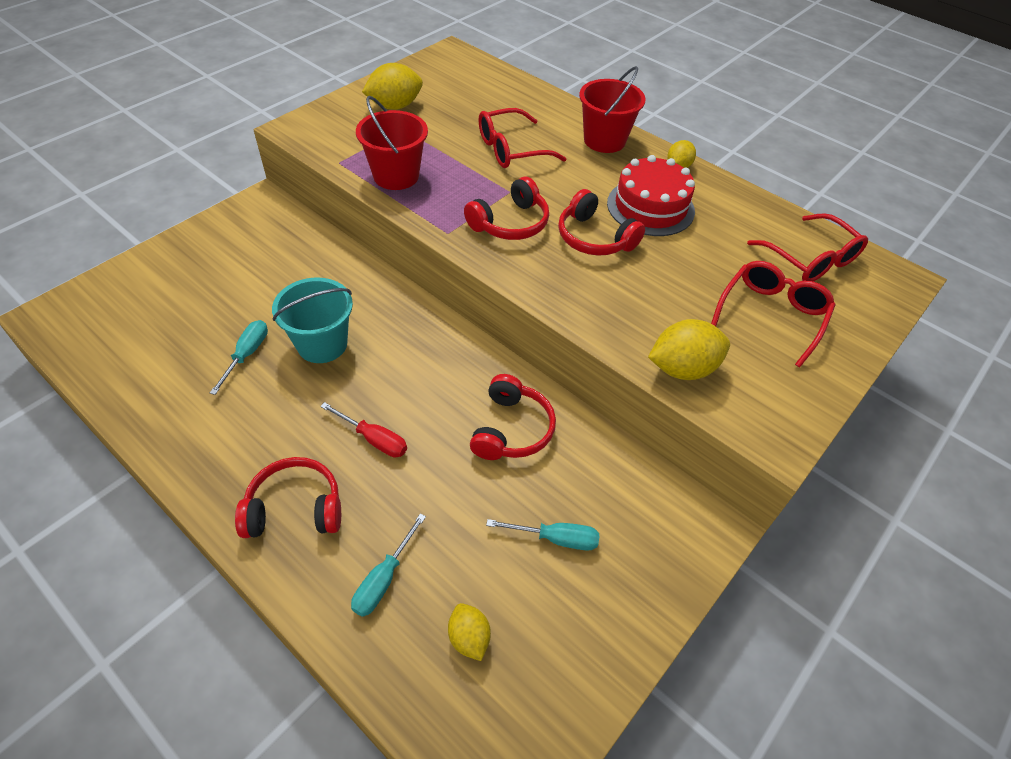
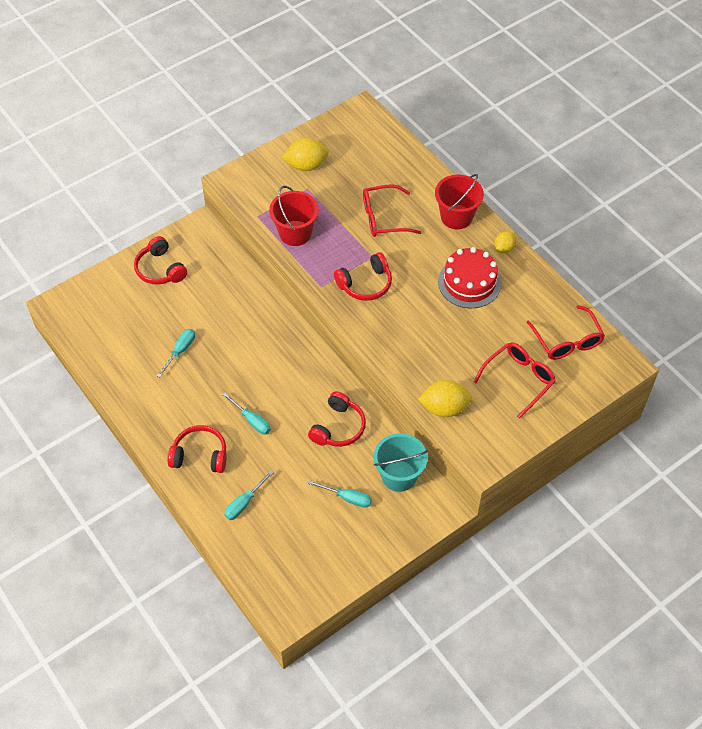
camera: 15 degrees right, 5 degrees up
(322, 344) = (228, 350): turquoise bucket -> turquoise bucket (399, 476)
(374, 439) = (252, 420): red screwdriver -> turquoise screwdriver
(469, 637) = (285, 541): yellow lemon -> none
(594, 238) = (420, 303): red headphones -> red headphones (160, 269)

